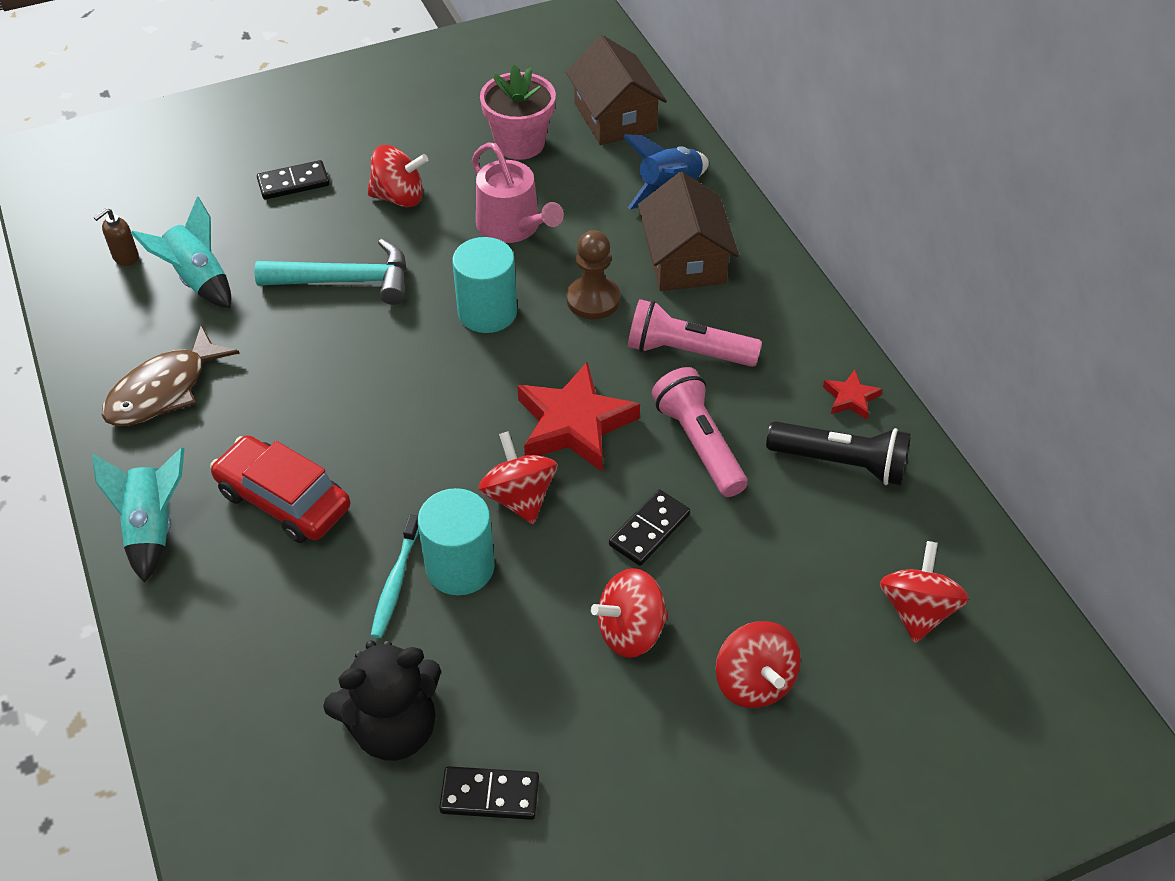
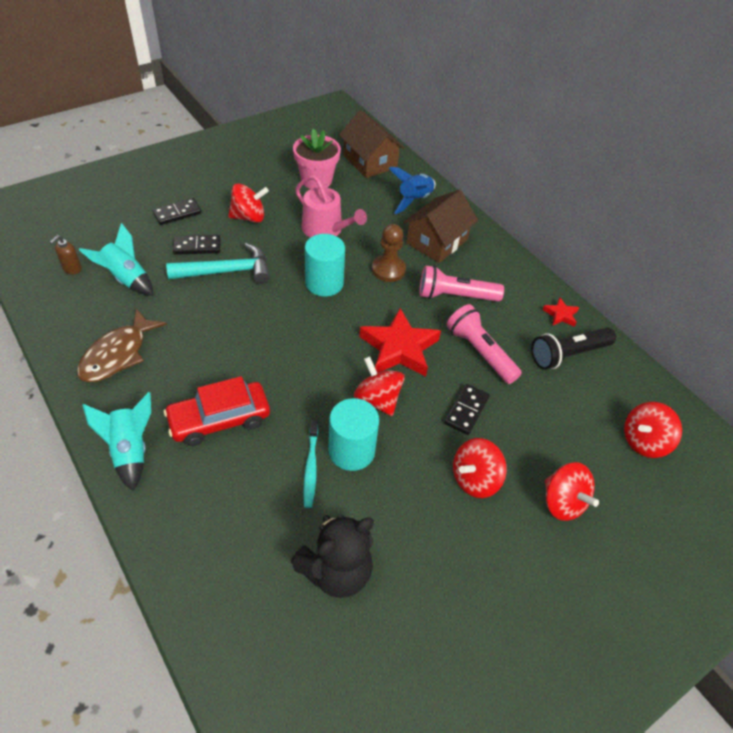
camera: 15 degrees left, 0 degrees up
(284, 500) = (219, 420): red car -> red car turned 45 degrees counterclockwise
(490, 795) = (415, 609): black domino -> black domino (197, 246)
(685, 260) = (437, 241): brown house -> brown house turned 60 degrees clockwise
(841, 463) = (568, 355): black flashlight -> black flashlight turned 150 degrees clockwise
(917, 610) = (644, 441): red spinning top -> red spinning top turned 120 degrees counterclockwise

